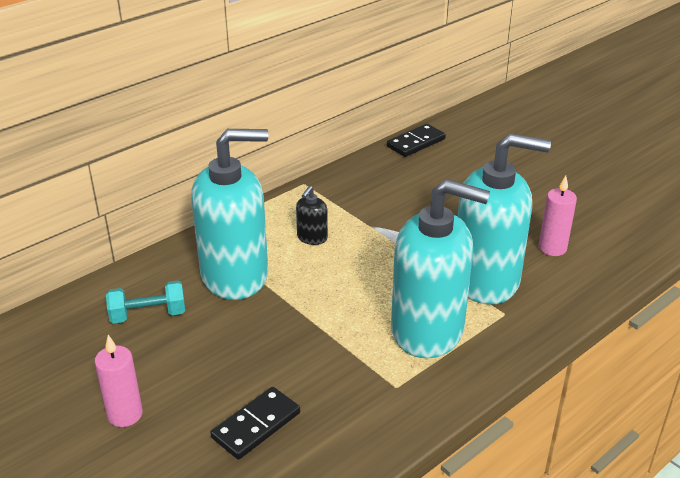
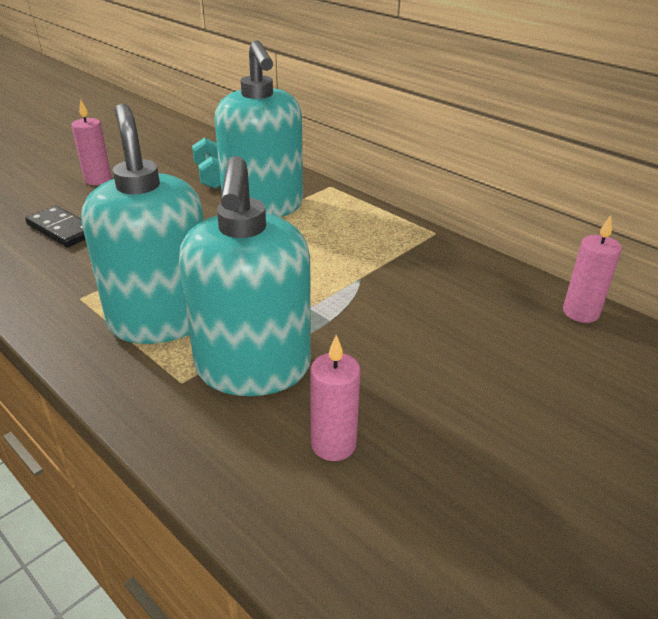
camera: 85 degrees right, 0 degrees up
(312, 238) = (330, 242): black soap dispenser -> none
(416, 143) = (580, 312): black domino -> pink candle
(428, 330) = (162, 319): turquoise soap dispenser -> turquoise soap dispenser turned 150 degrees clockwise

